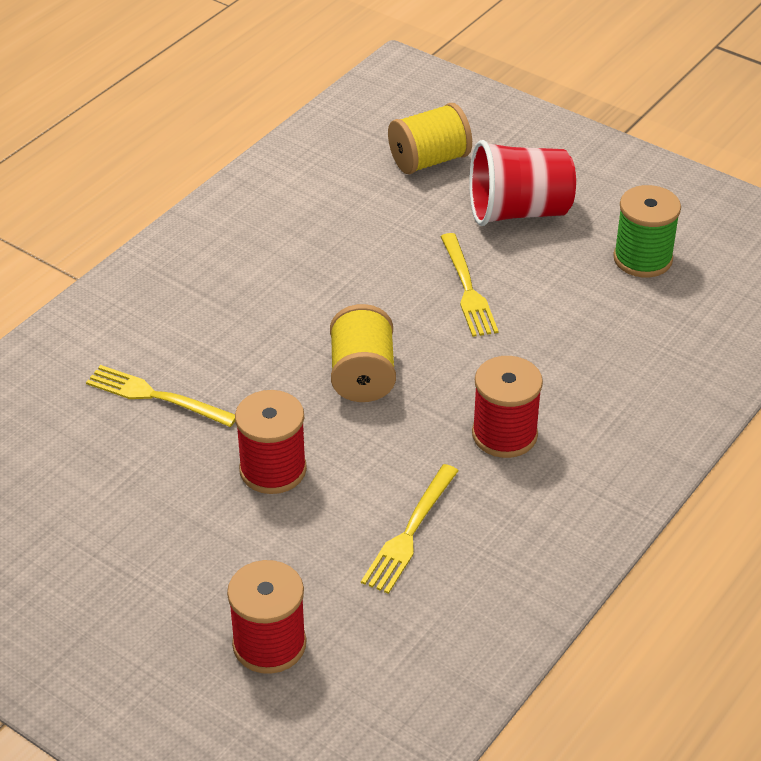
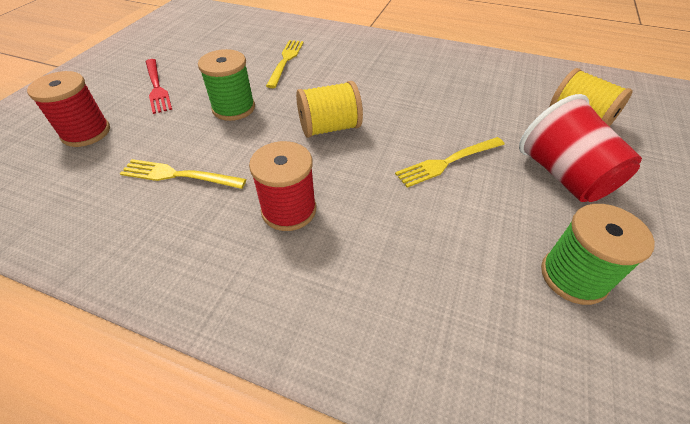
camera: 75 degrees right, 5 degrees up
(167, 563) = (157, 87): none -> red fork
(273, 470) = (234, 108): red spool -> green spool

